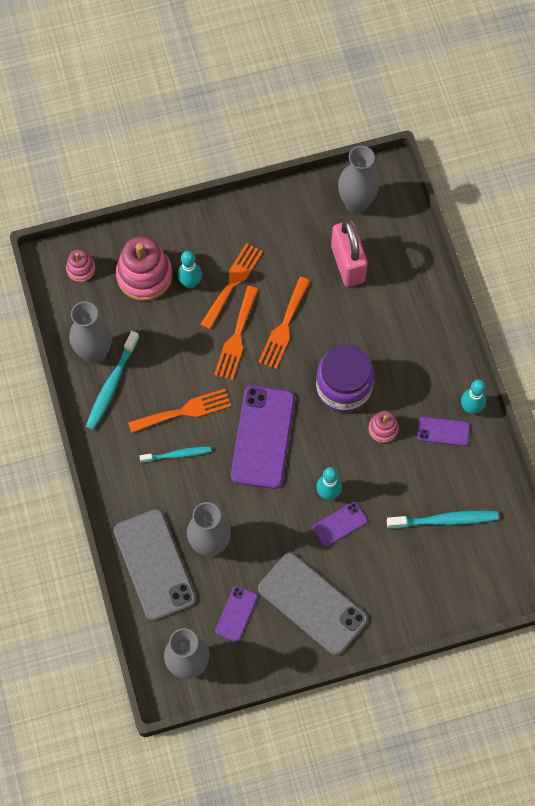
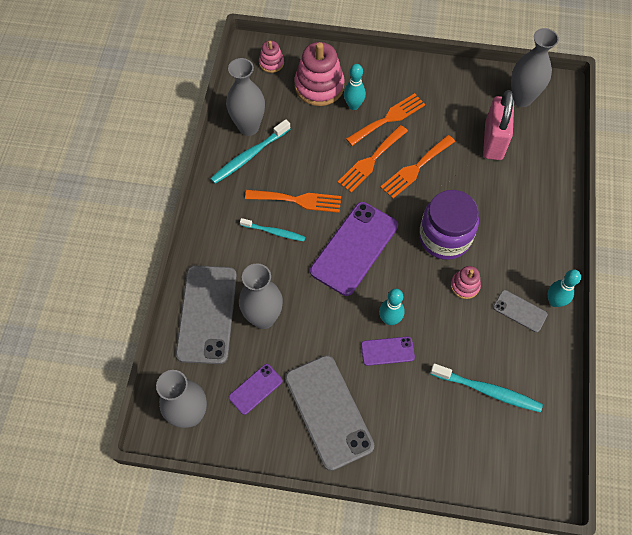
camera: 25 degrees right, 5 degrees down
(443, 431) = (520, 311): purple phone -> grey phone

